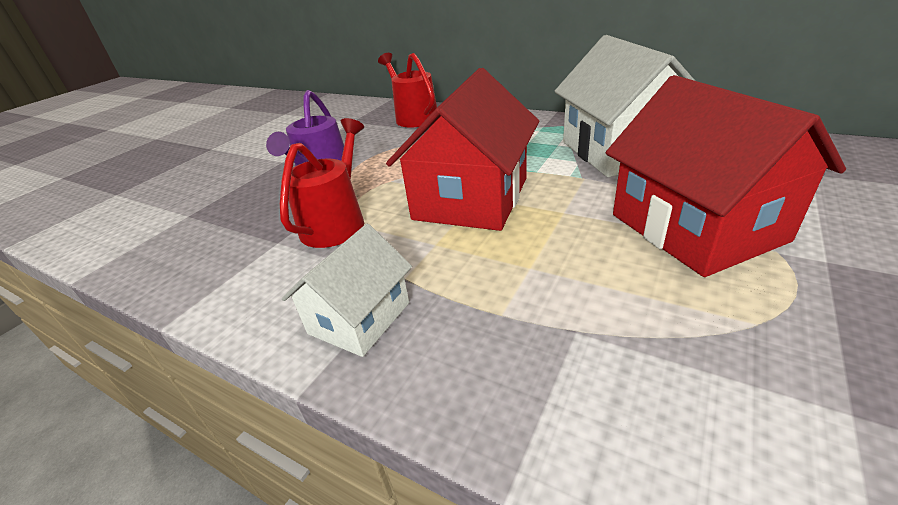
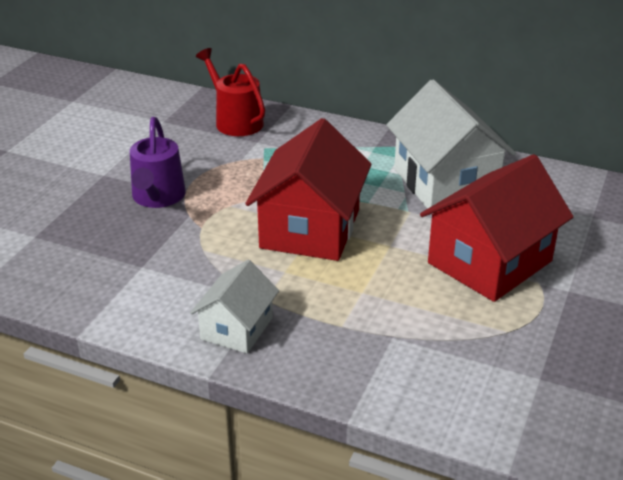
camera: 10 degrees left, 0 degrees up
(336, 222) = (191, 248): red watering can -> none
(696, 227) = (490, 262): red house -> red house turned 75 degrees clockwise

